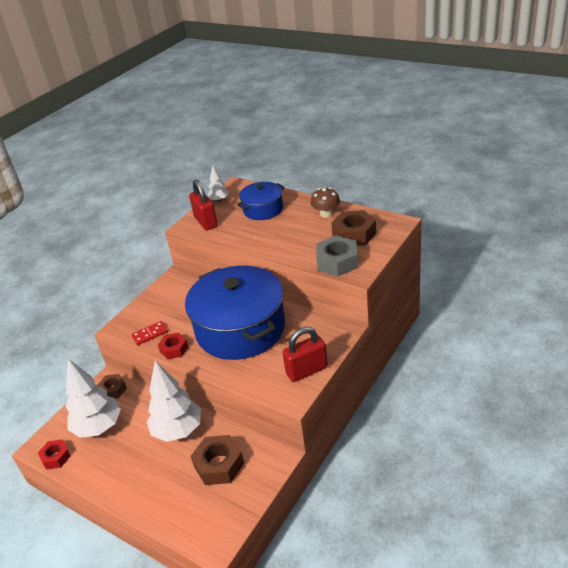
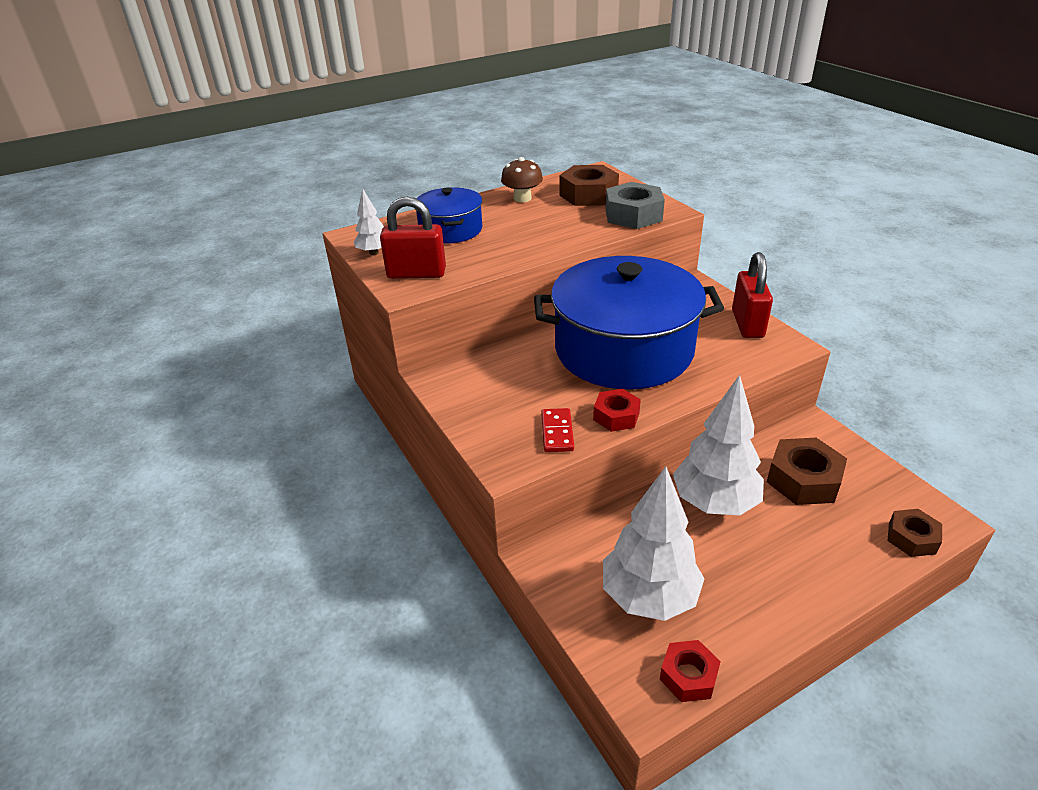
camera: 65 degrees left, 0 degrees up
(113, 390) = (569, 557): brown nut -> brown nut (911, 538)

